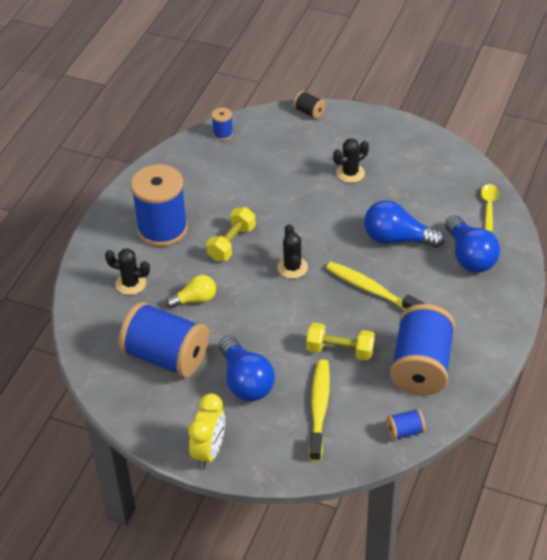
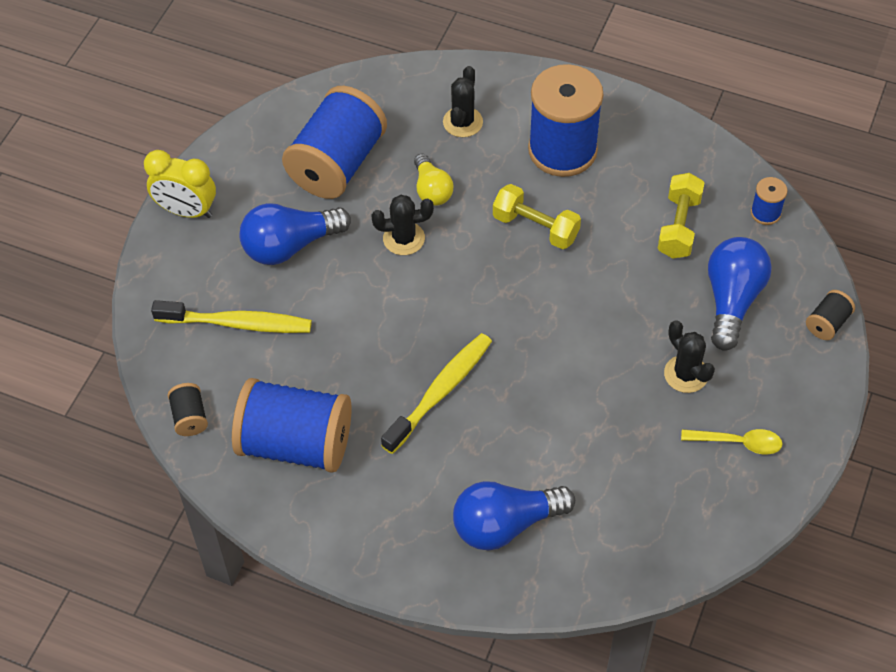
camera: 90 degrees right, 10 degrees up
(292, 267) = (487, 297): black cactus -> black cactus (404, 238)
(340, 350) = (332, 349): yellow dumbbell -> yellow dumbbell (679, 226)
(397, 239) = (543, 430): blue light bulb -> blue light bulb (732, 300)
(405, 431) = (189, 417): blue spool -> black spool
(488, 206) = (616, 563): yellow spoon -> yellow spoon (738, 442)

